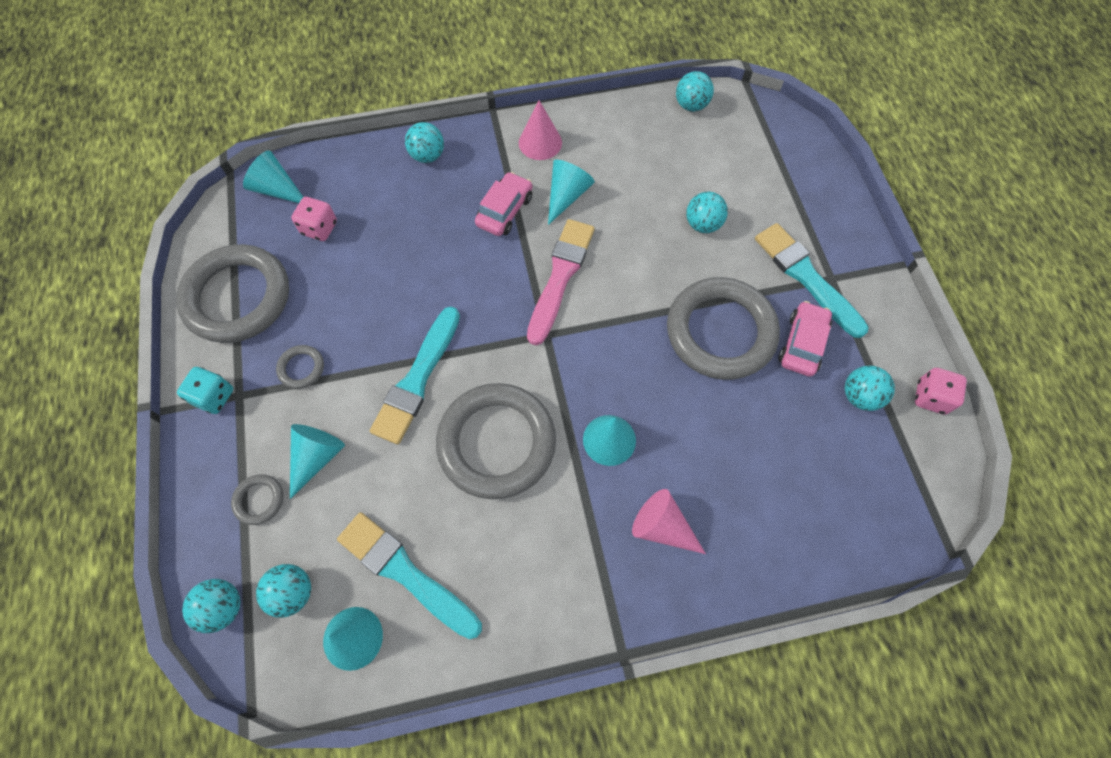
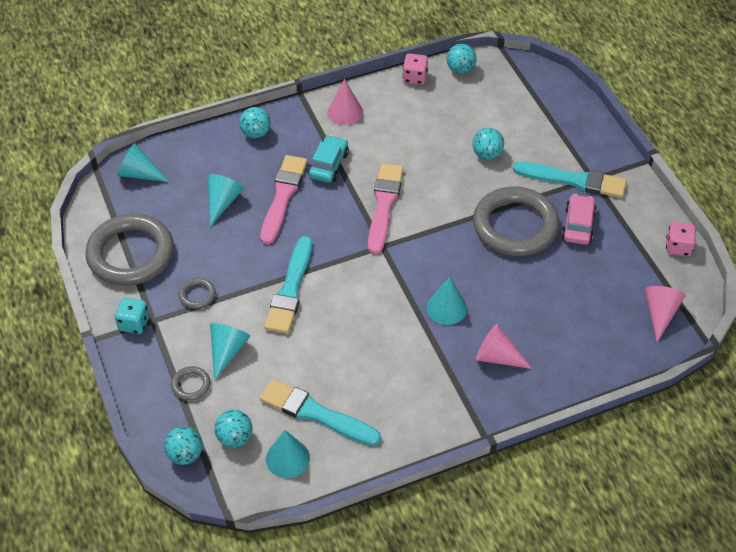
camera: 10 degrees left, 15 degrees down
(319, 228) = (182, 197): pink dice -> pink dice (414, 77)
(439, 246) = (283, 197): none -> pink brush
(496, 443) = (362, 322): grey ring -> none
(505, 211) = (329, 165): pink car -> turquoise car
(566, 196) = (375, 148): turquoise cone -> turquoise cone (222, 202)
(806, 277) = (573, 180): turquoise brush -> turquoise brush turned 150 degrees clockwise
(859, 396) = (626, 253): turquoise ball -> none
(892, 496) = (660, 313): none -> pink cone

